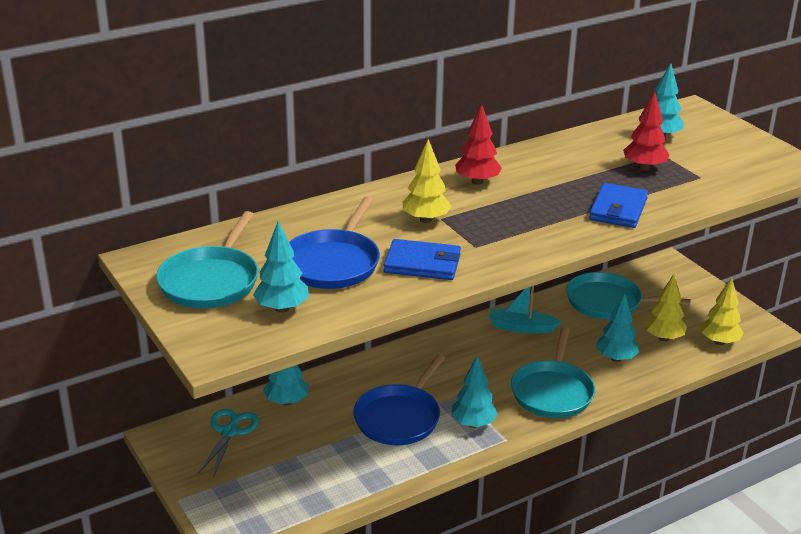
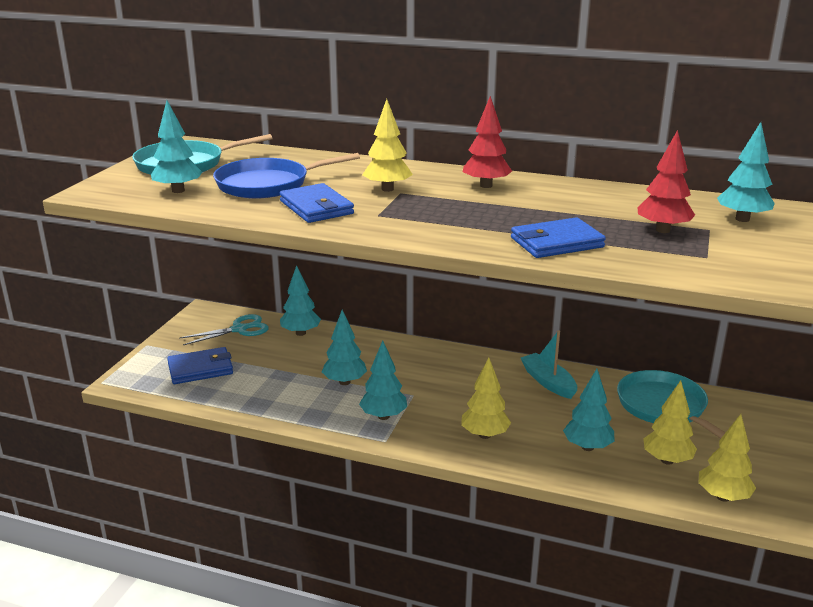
camera: 50 degrees right, 5 degrees down
(271, 485) = (200, 369): none -> blue wallet
(399, 417) = (345, 382): blue pan -> turquoise tree
(552, 391) = (484, 435): turquoise pan -> yellow tree

